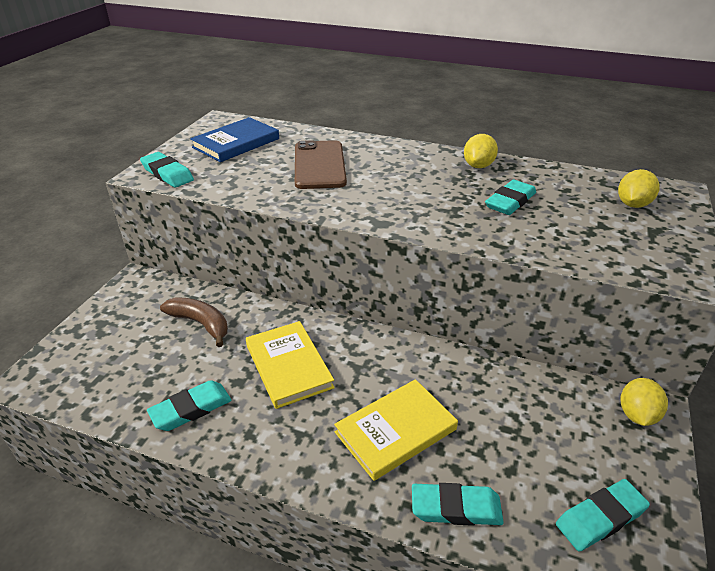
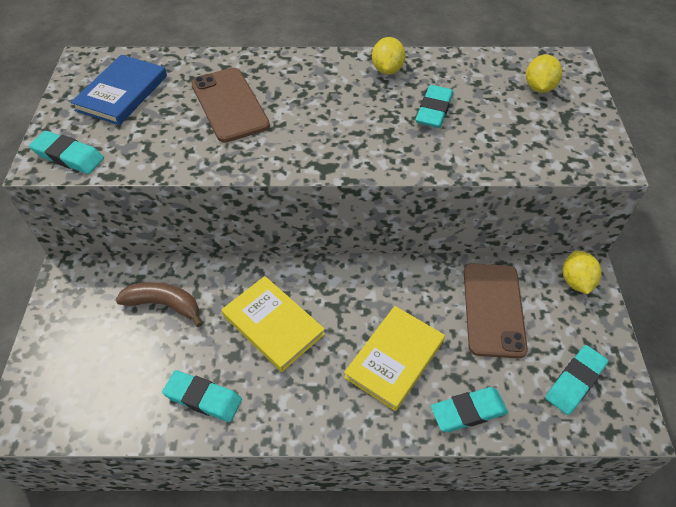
camera: 20 degrees left, 15 degrees up
(191, 409) = (203, 398): turquoise eraser -> turquoise eraser turned 75 degrees clockwise
(526, 415) = (493, 309): none -> brown phone

